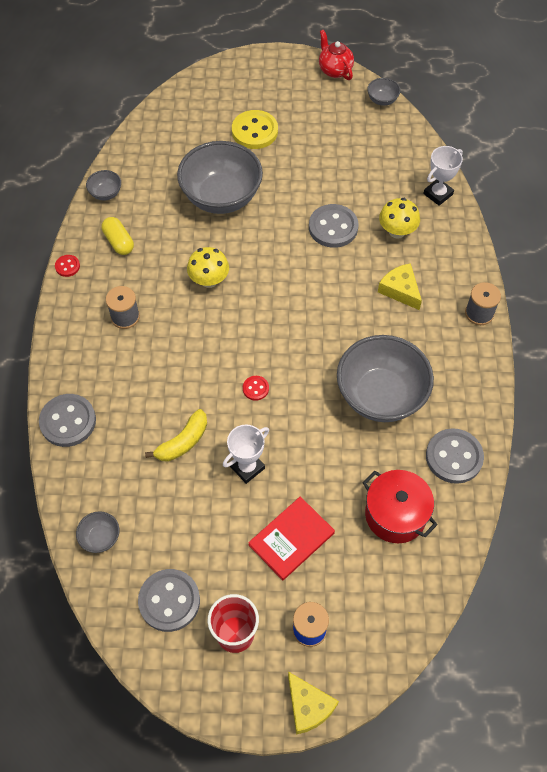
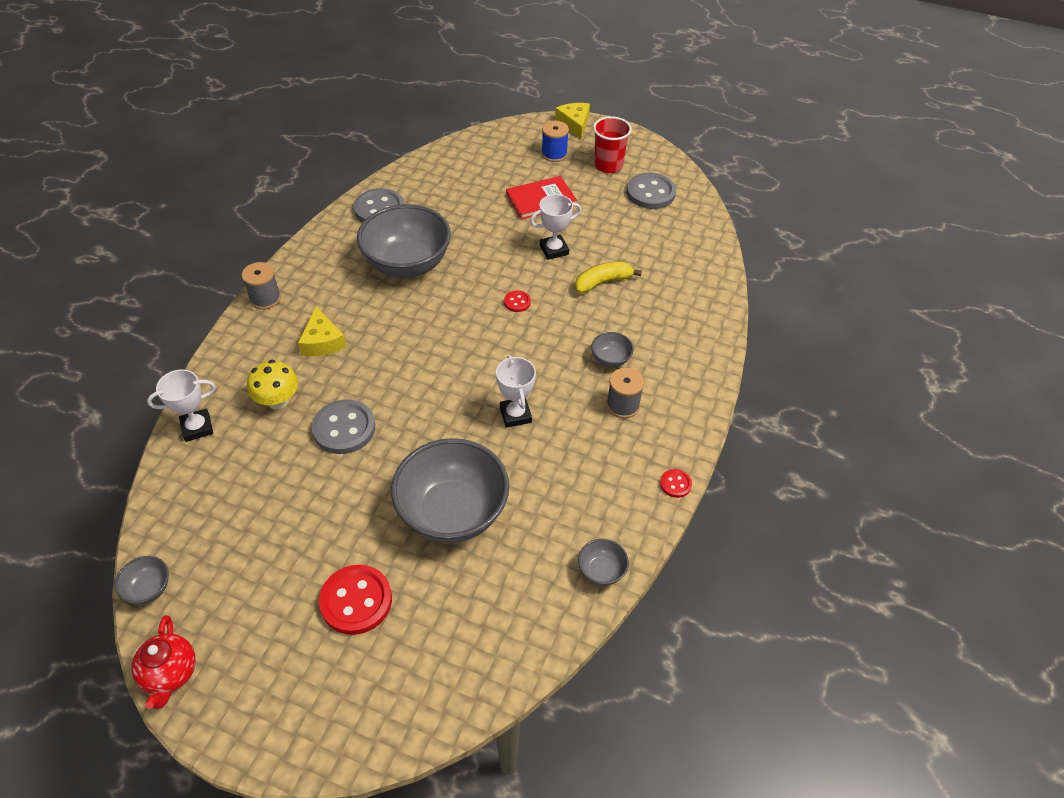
camera: 160 degrees left, 10 degrees down
(68, 421) = (706, 328): grey button -> none
(100, 538) = (695, 241): grey bowl -> grey bowl (610, 359)
(119, 242) = (604, 495): yellow capsule -> none
(209, 280) = (515, 415): yellow mushroom -> white trophy
(254, 131) = (356, 601): yellow button -> red button
(395, 514) = (452, 191): red pot -> none

